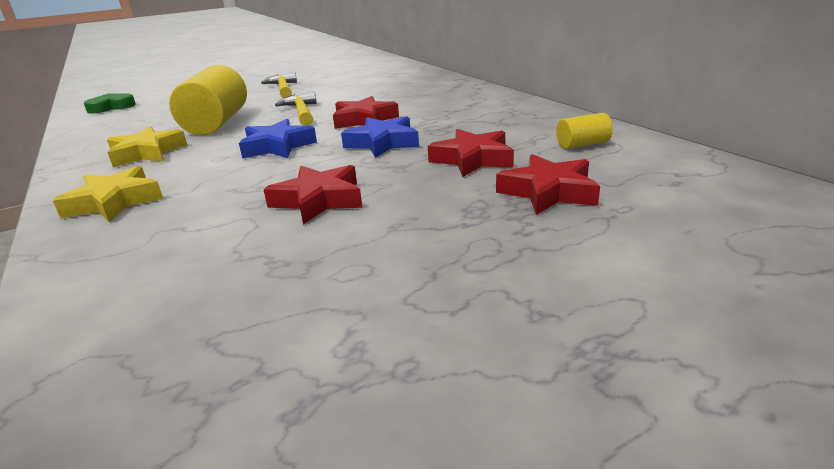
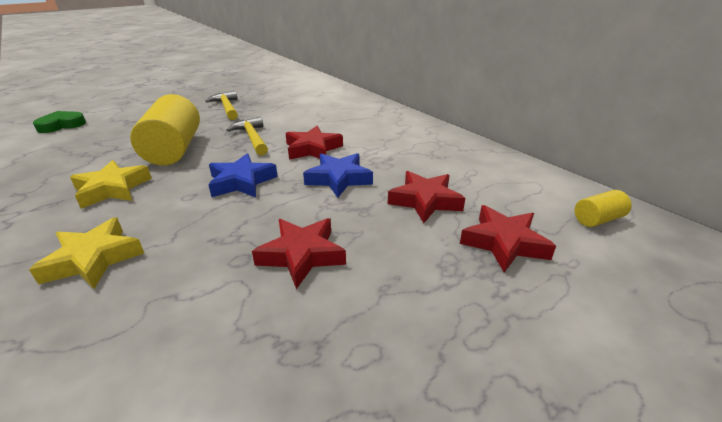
camera: 10 degrees left, 5 degrees up
(582, 145) = (510, 184): yellow cylinder -> yellow cylinder (597, 219)

